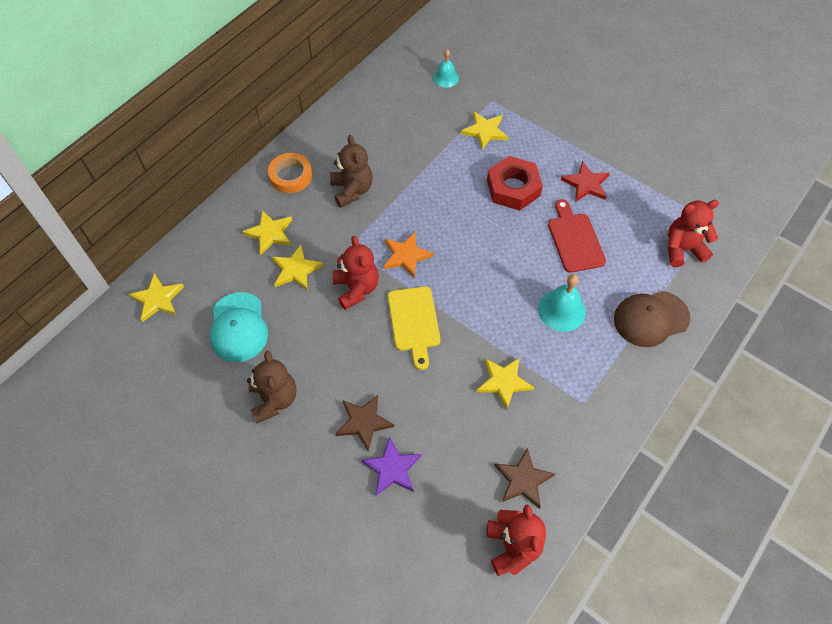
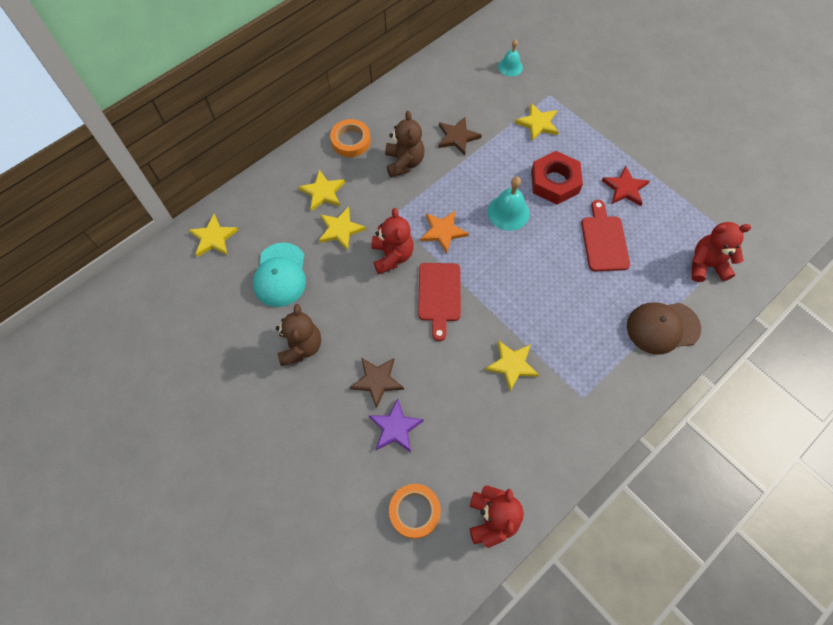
camera: 10 degrees right, 5 degrees up
(414, 322) = (439, 295): yellow cutting board -> red cutting board
(428, 553) = (414, 511): none -> orange tape
(523, 480) = (513, 459): brown star -> brown star (457, 137)
(561, 310) = (579, 306): turquoise bell -> turquoise bell (508, 212)

